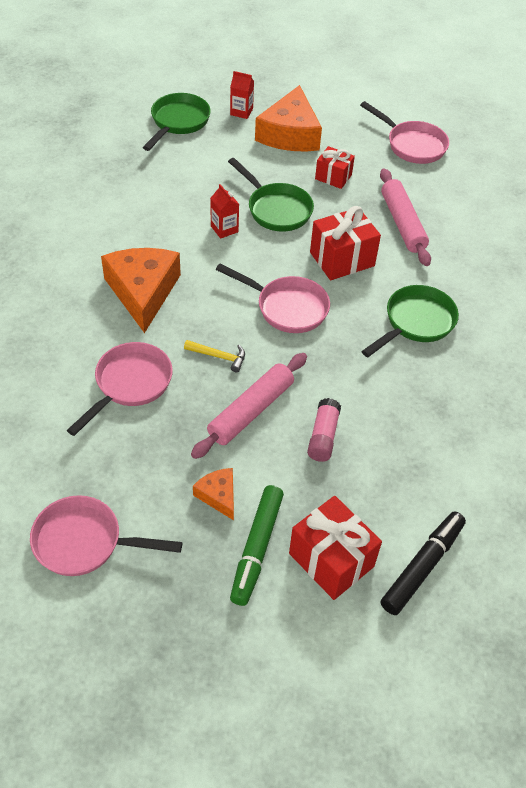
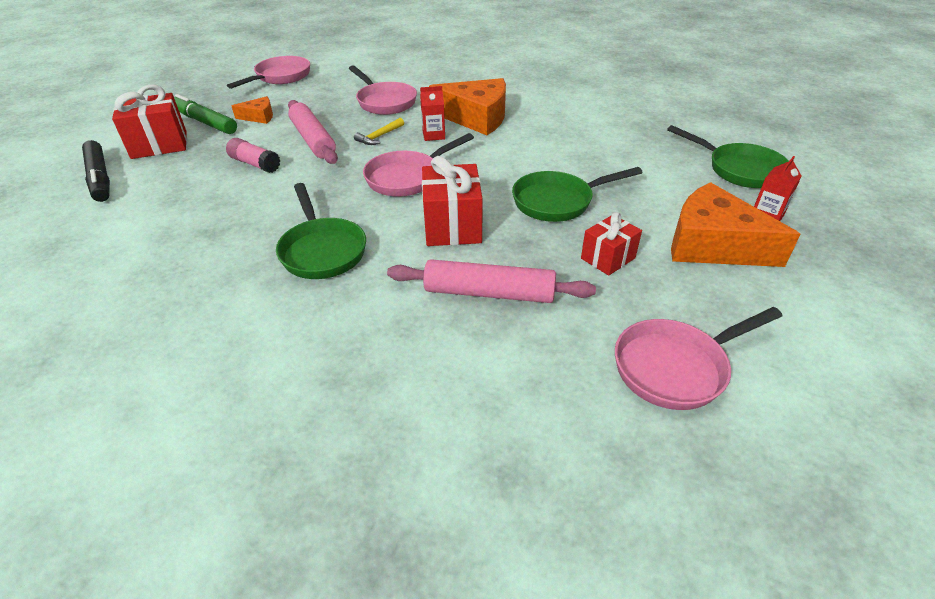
camera: 115 degrees right, 10 degrees down
(224, 229) = (539, 166): red carton -> red carton (433, 135)

